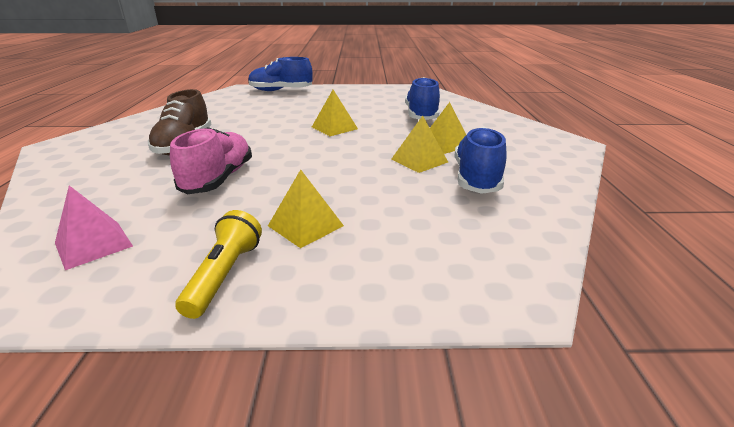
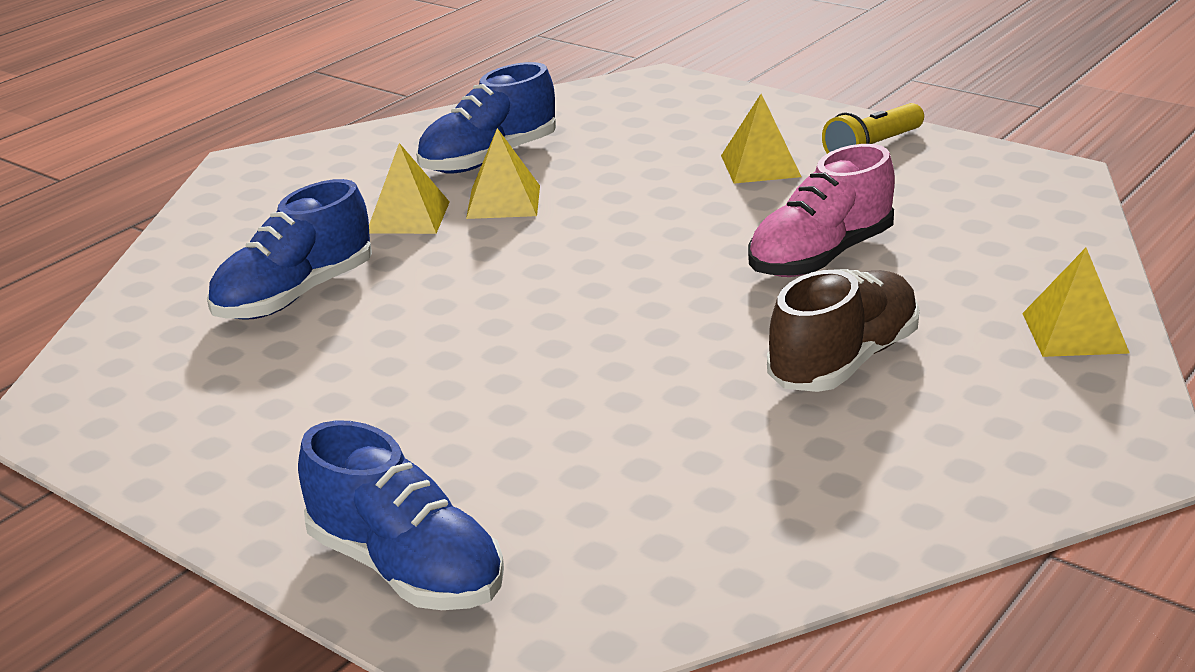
camera: 140 degrees left, 0 degrees up
(93, 244) = (1004, 209): pink pyramid -> none
(334, 128) = (511, 316): yellow pyramid -> yellow pyramid (1074, 332)

